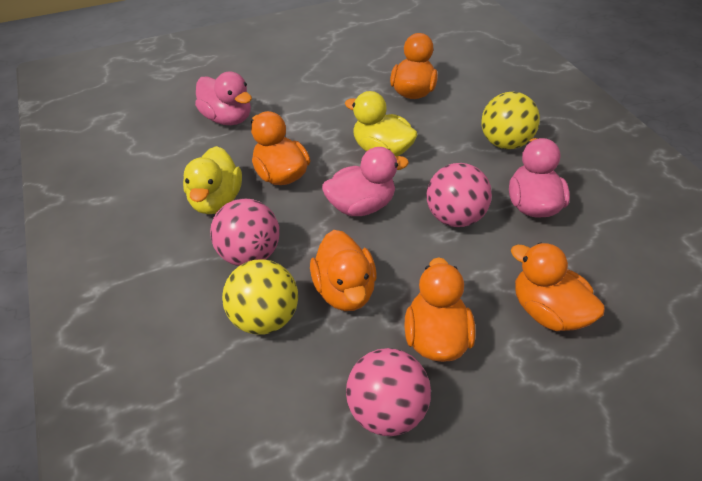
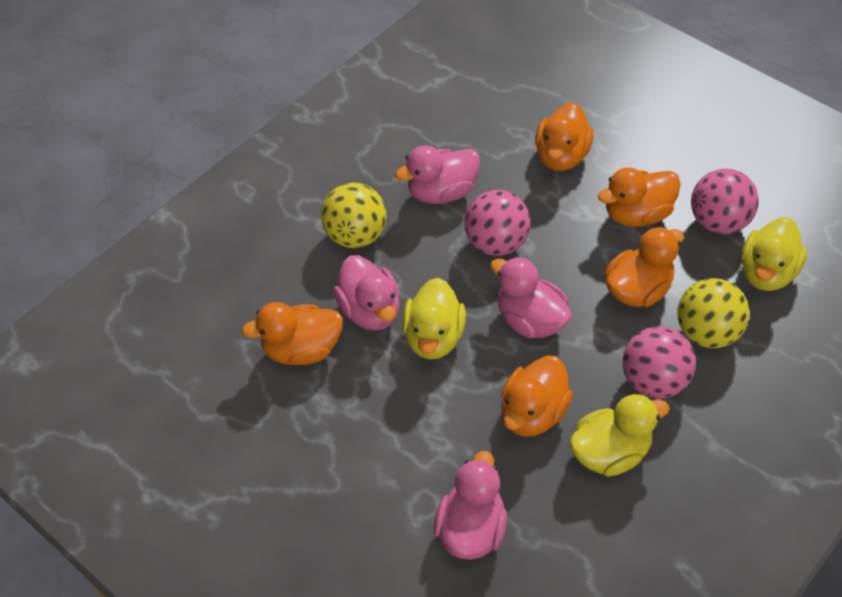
camera: 115 degrees left, 5 degrees up
(292, 414) = (766, 273): none -> yellow duck
(426, 128) = (370, 311): none -> pink duck

